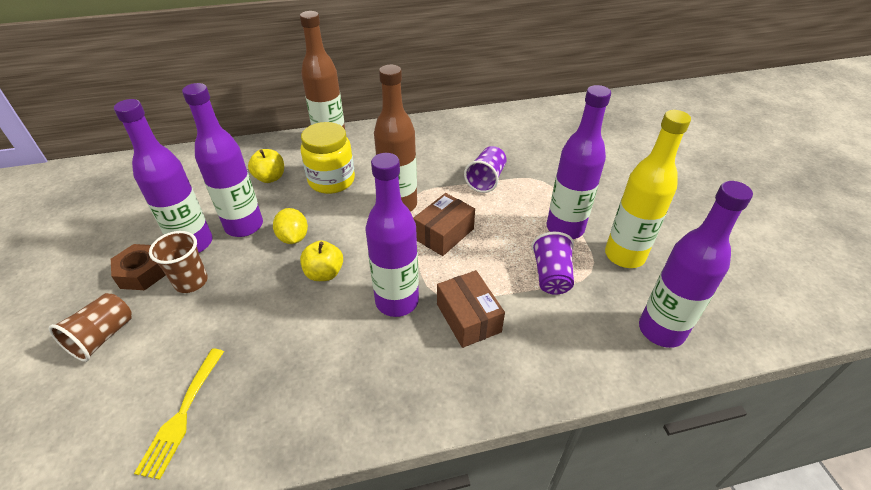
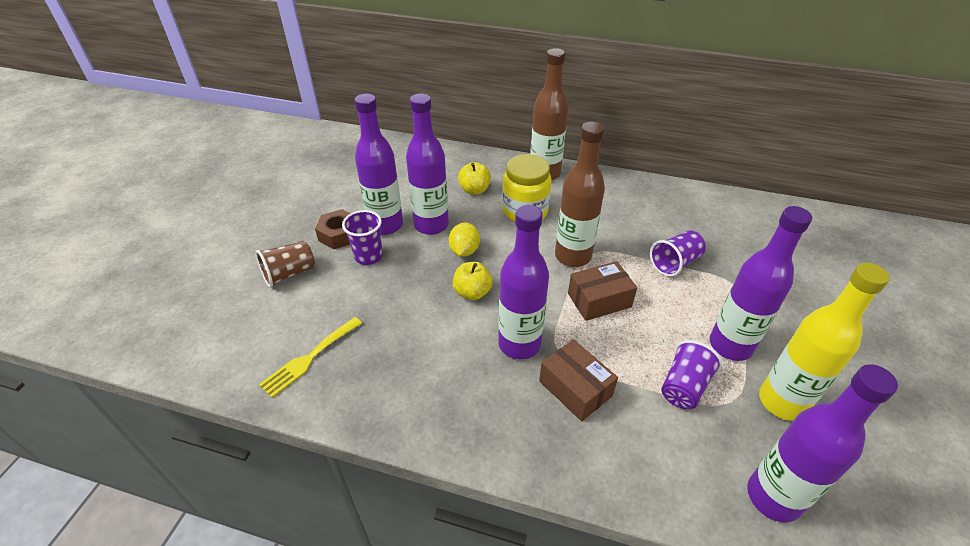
camera: 30 degrees right, 0 degrees up
(191, 282) = (368, 256): brown cup -> purple cup
(468, 318) = (575, 388): brown box -> brown box turned 45 degrees counterclockwise

